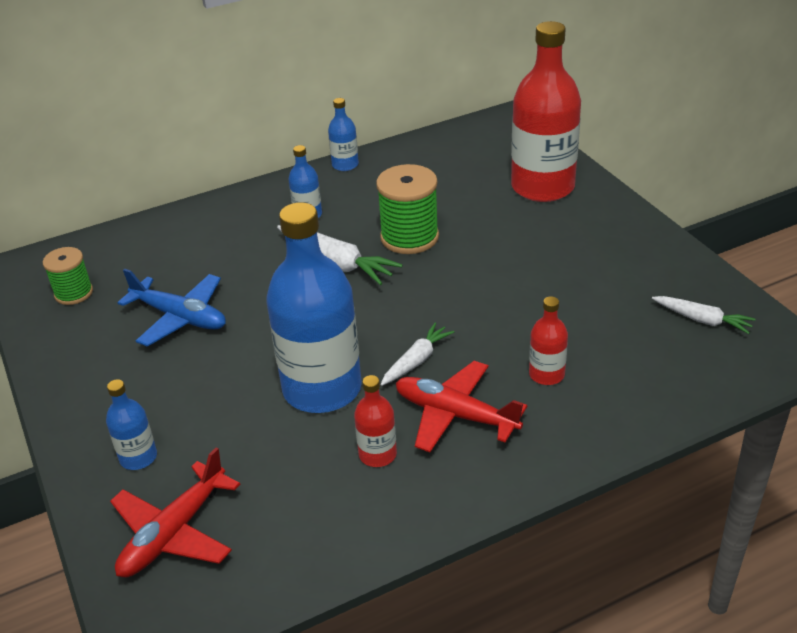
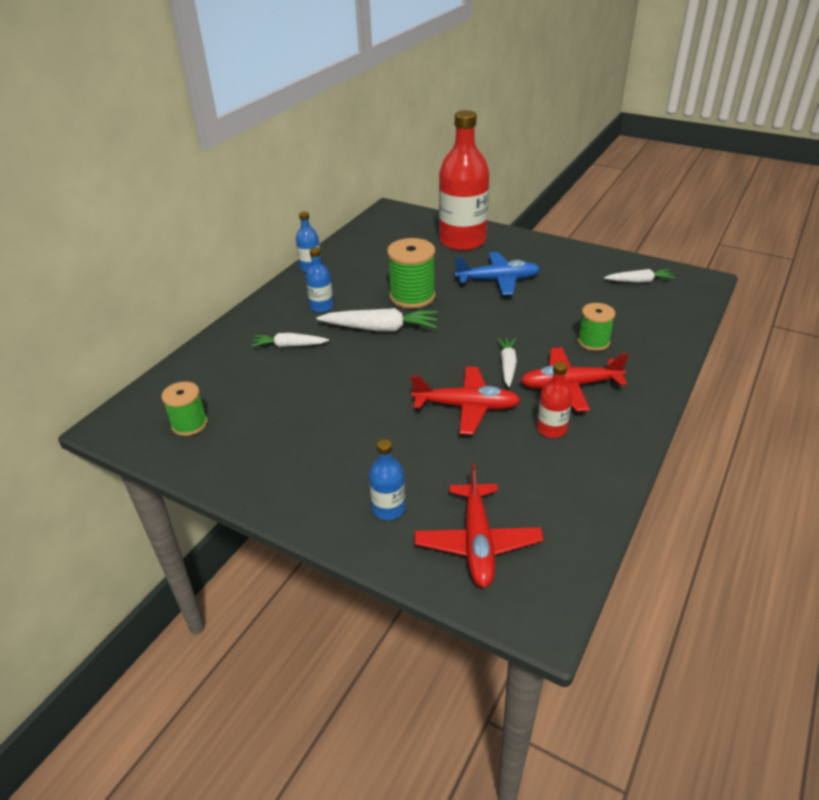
camera: 35 degrees left, 0 degrees up
(180, 318) = (304, 406): blue plane -> blue plane (498, 280)
(233, 247) = (289, 346): none -> white carrot
(322, 388) = (467, 407): blue bottle -> red plane
(546, 374) = (593, 342): red bottle -> green spool

